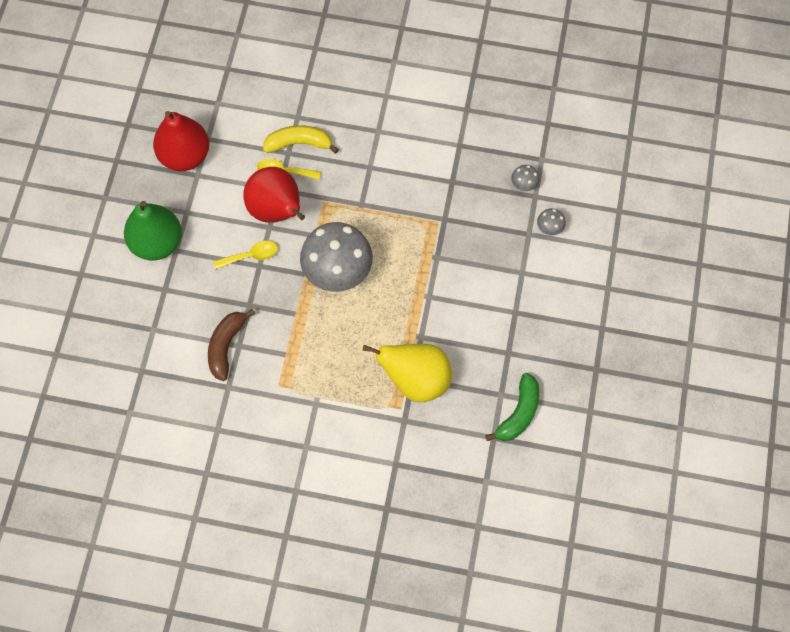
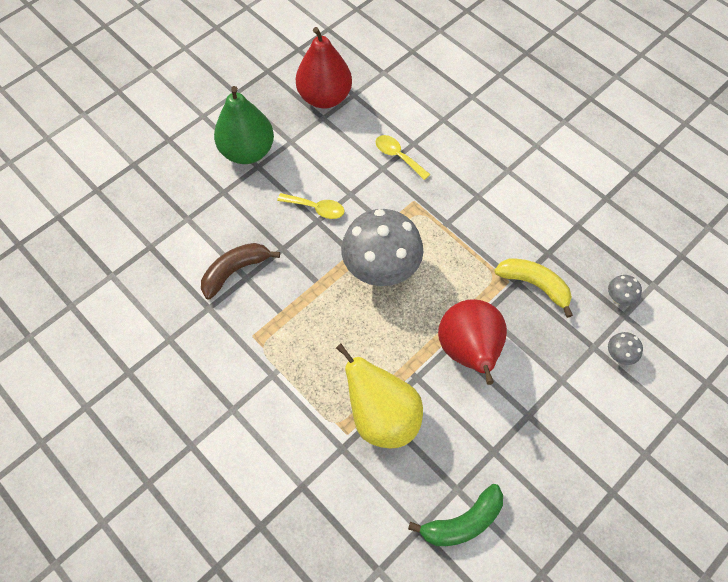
camera: 35 degrees right, 5 degrees down
(277, 211) = (367, 184): red pear -> red pear (469, 351)
(299, 143) = (428, 141): yellow banana -> yellow banana (534, 285)

